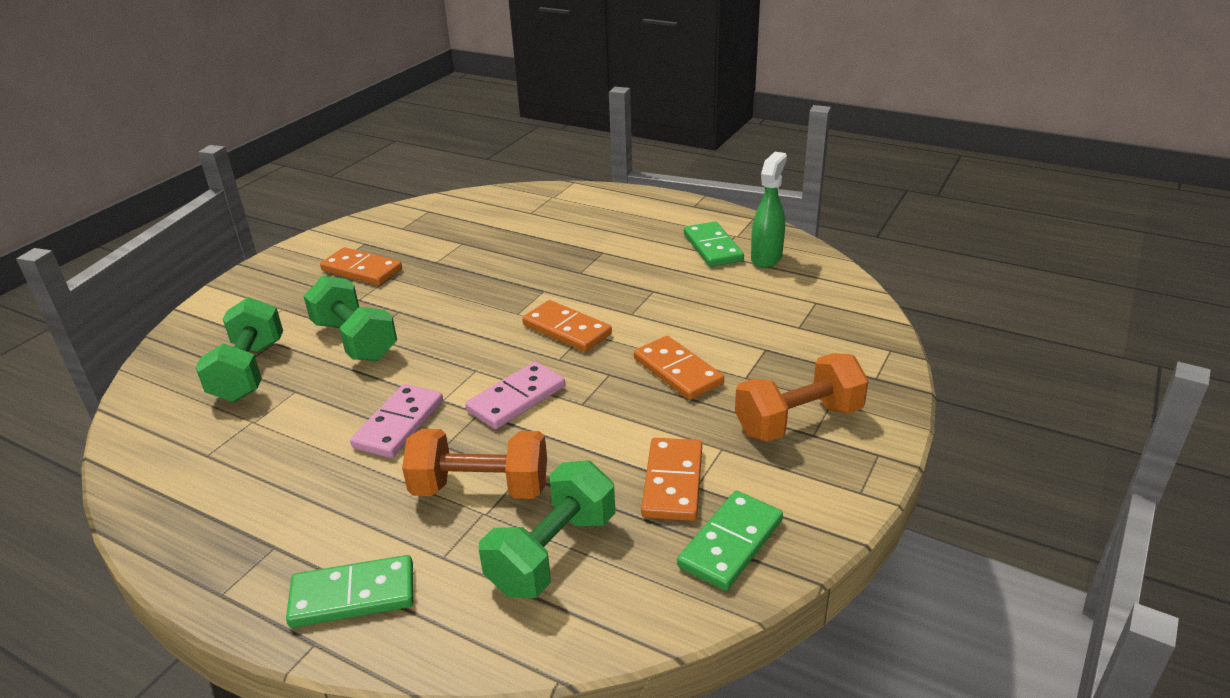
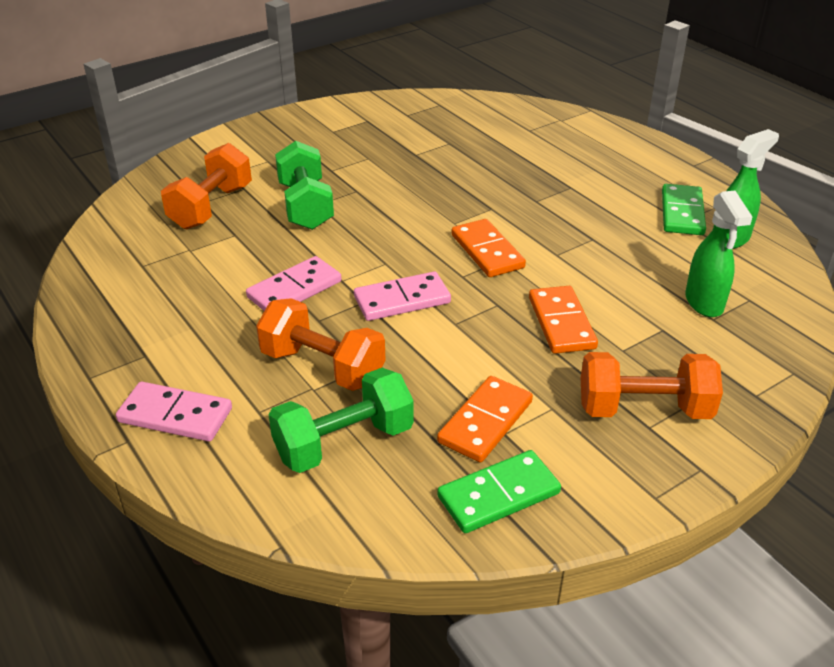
camera: 25 degrees right, 5 degrees up
(249, 371) = (211, 207): green dumbbell -> orange dumbbell
(353, 595) = (175, 415): green domino -> pink domino
(362, 270) = (350, 144): orange domino -> none
(783, 316) = (704, 303): none -> green spray bottle

